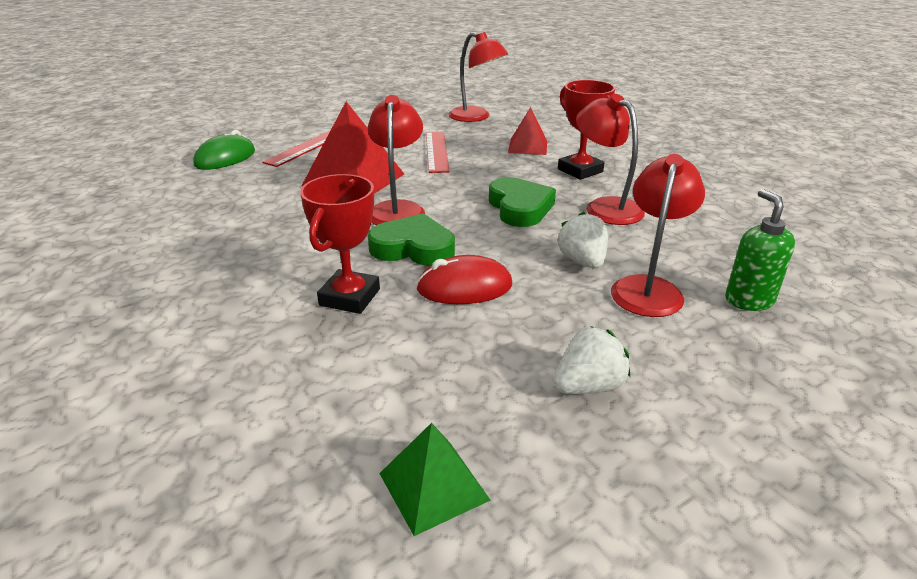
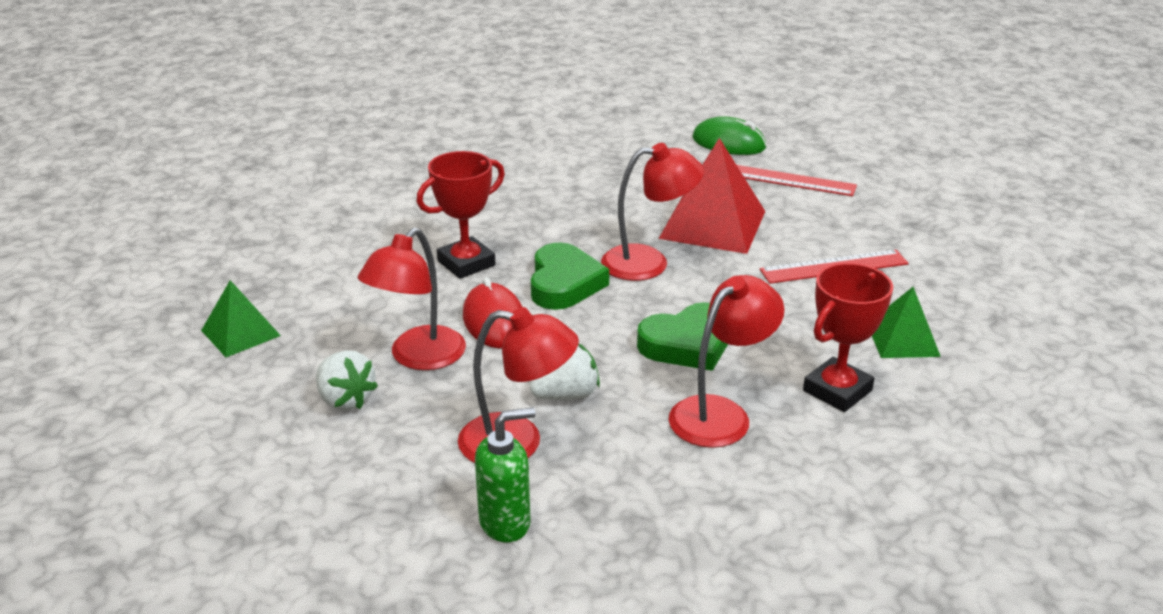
camera: 80 degrees right, 0 degrees up
(350, 297) = (466, 263): red trophy -> red trophy turned 45 degrees counterclockwise
(476, 117) = (997, 285): red lamp -> red lamp (418, 357)
(528, 147) = (902, 340): red pyramid -> green pyramid

